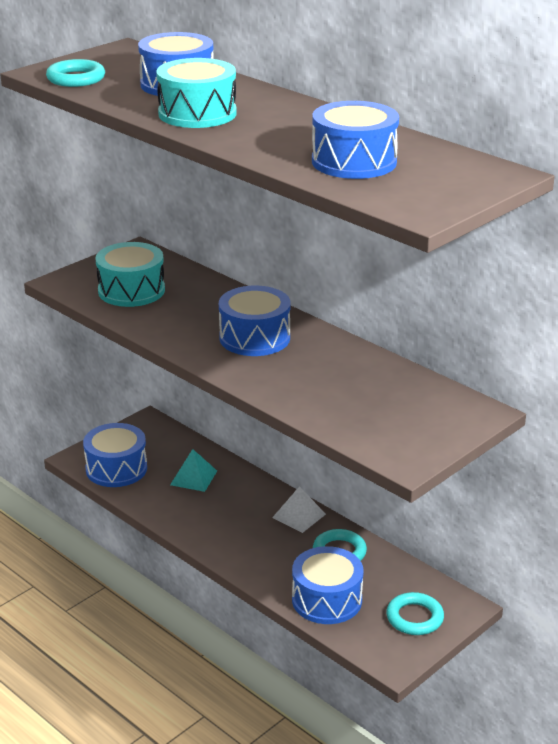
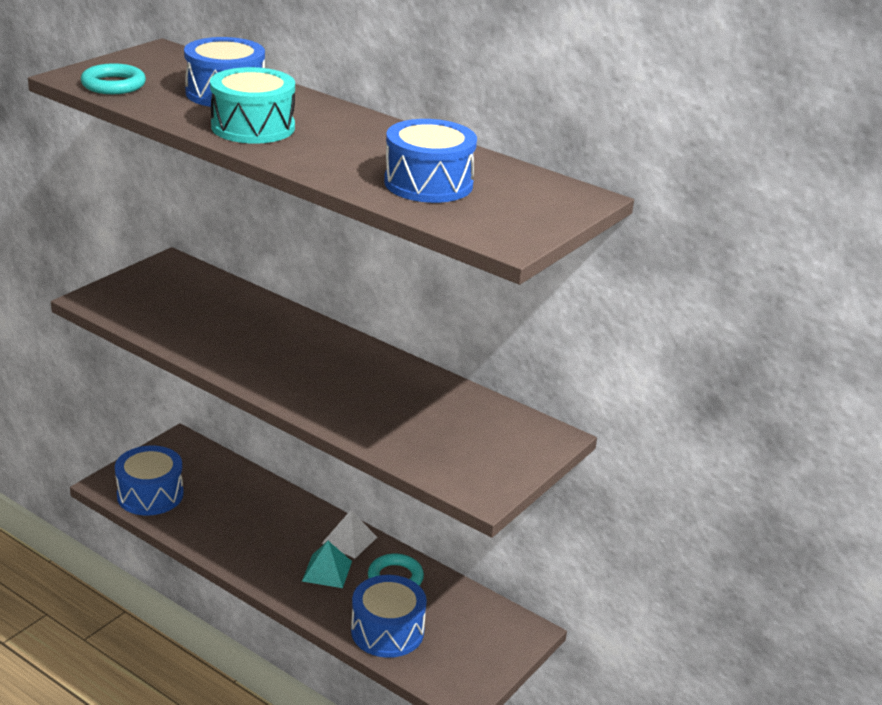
camera: 10 degrees left, 0 degrees up
(131, 290) = (170, 308): turquoise drum -> none
(193, 477) = (234, 502): turquoise pyramid -> turquoise pyramid (327, 571)
(254, 338) = (308, 360): blue drum -> none
(414, 618) = (479, 646): turquoise ring -> none

